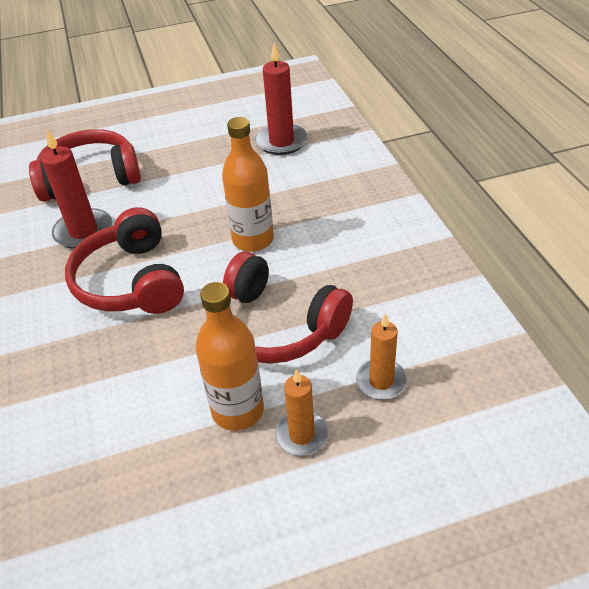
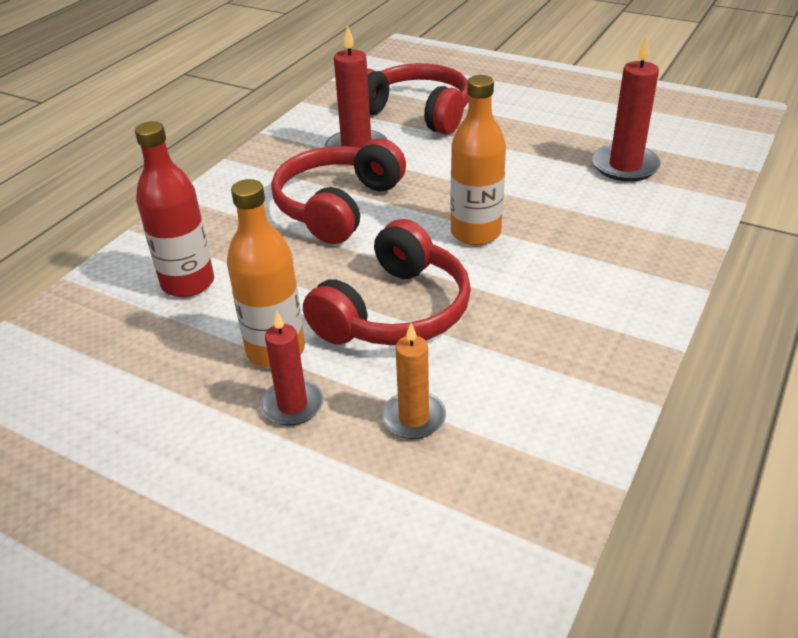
camera: 45 degrees right, 5 degrees down
(97, 416) = (188, 283): none -> red bottle
(276, 326) = (394, 311): red headphones -> red headphones turned 135 degrees counterclockwise
(302, 435) = (292, 405): orange candle -> red candle

